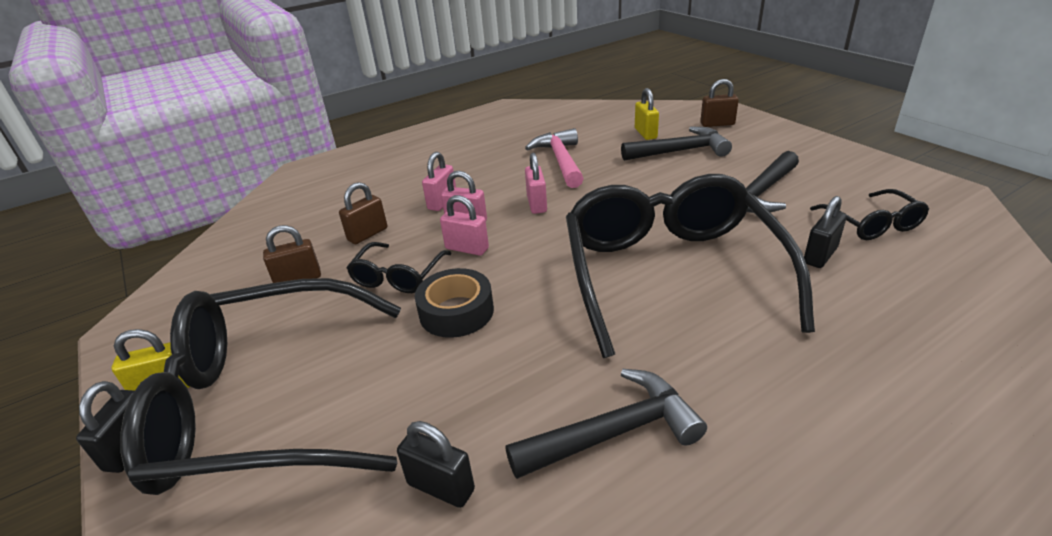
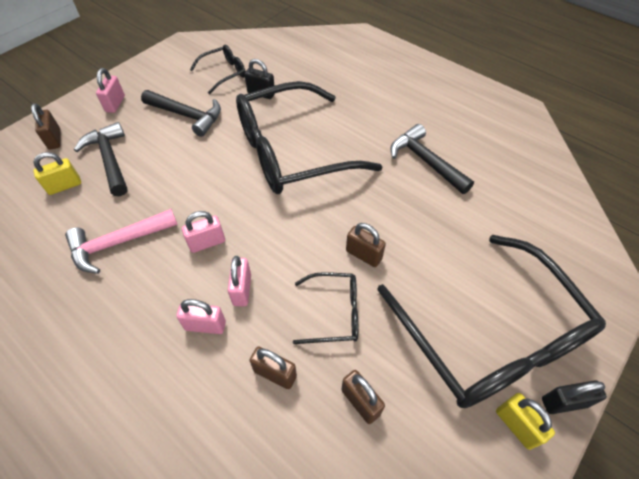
camera: 110 degrees left, 20 degrees up
(441, 487) = (489, 217): black padlock -> none
(456, 312) = (363, 255): black tape -> brown padlock
(467, 248) = (285, 275): pink padlock -> pink padlock (115, 104)

